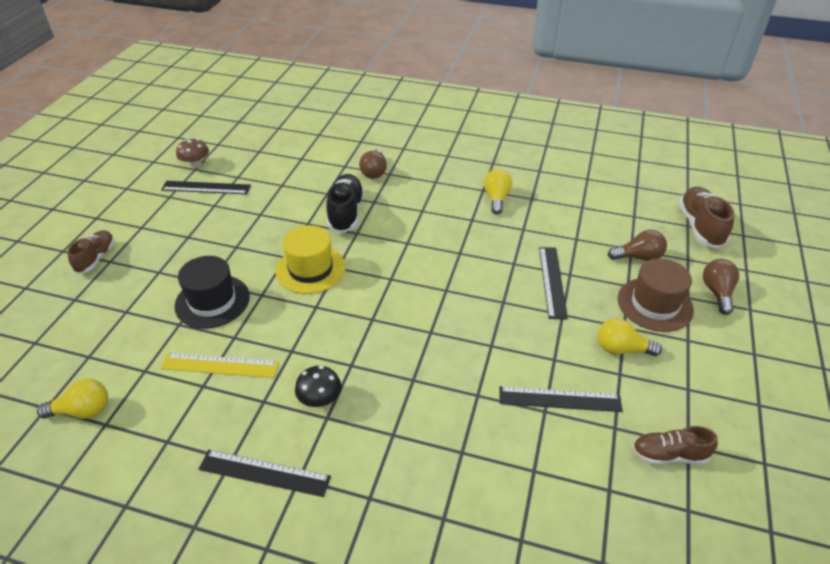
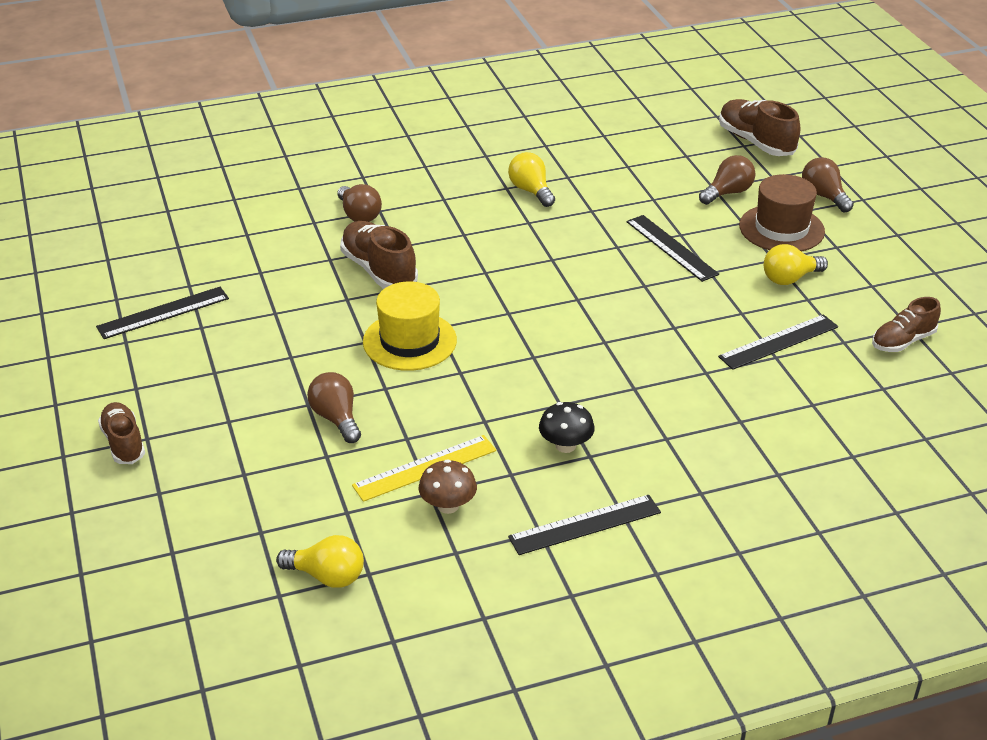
camera: 35 degrees left, 5 degrees down
(83, 411) = (327, 576): yellow light bulb -> yellow light bulb turned 60 degrees clockwise
(196, 164) = (110, 293): brown mushroom -> brown mushroom (448, 505)
(212, 301) = (336, 418): black hat -> brown light bulb
(346, 213) = (379, 270): black shoe -> brown shoe

